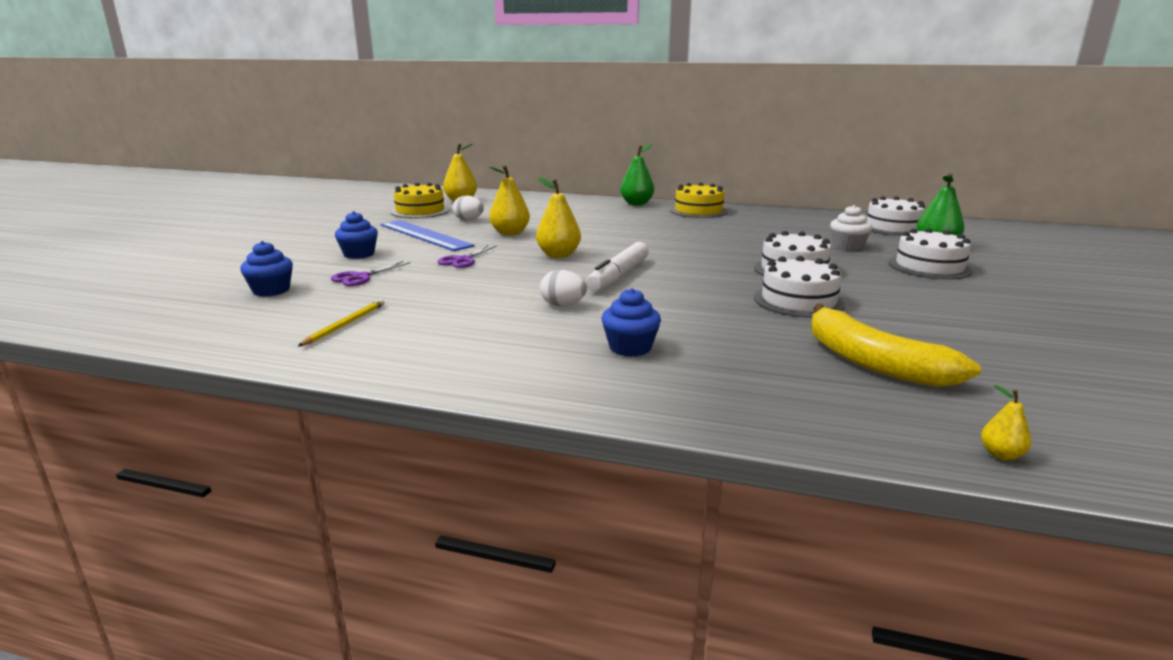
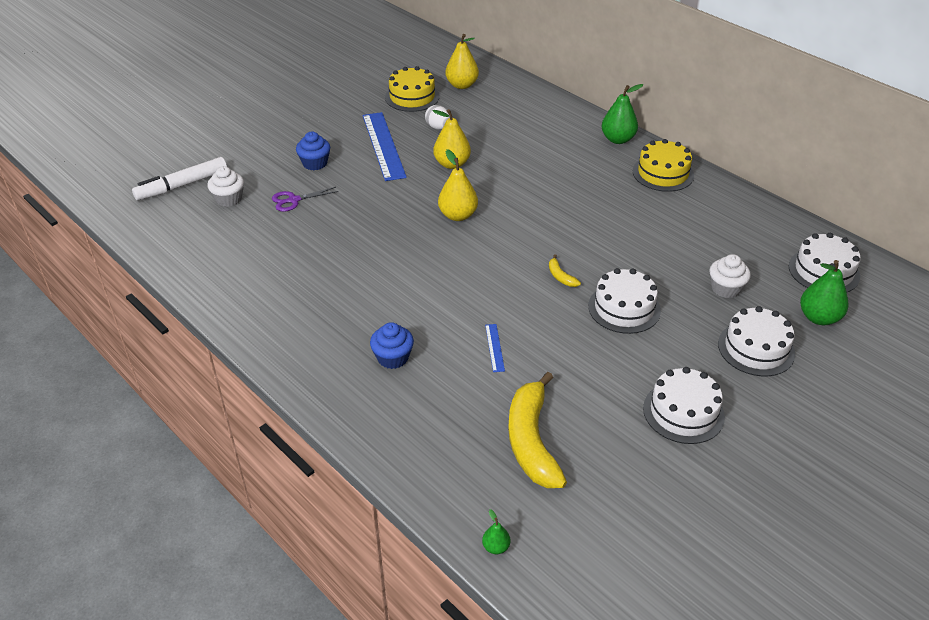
camera: 30 degrees right, 20 degrees up
(271, 290) = (229, 199): blue cupcake -> white cupcake
(345, 324) = (246, 261): yellow pencil -> none
(463, 260) = (380, 199): purple scissors -> none
(563, 305) = (396, 290): white egg -> none
(618, 276) = (473, 264): white marker -> white marker (182, 185)
(710, 266) = (560, 276): none -> yellow banana
(724, 315) = (494, 347): none -> blue ruler
(798, 301) = (572, 352): white cake -> white cake (683, 412)
(1001, 454) = (496, 547): yellow pear -> green pear

